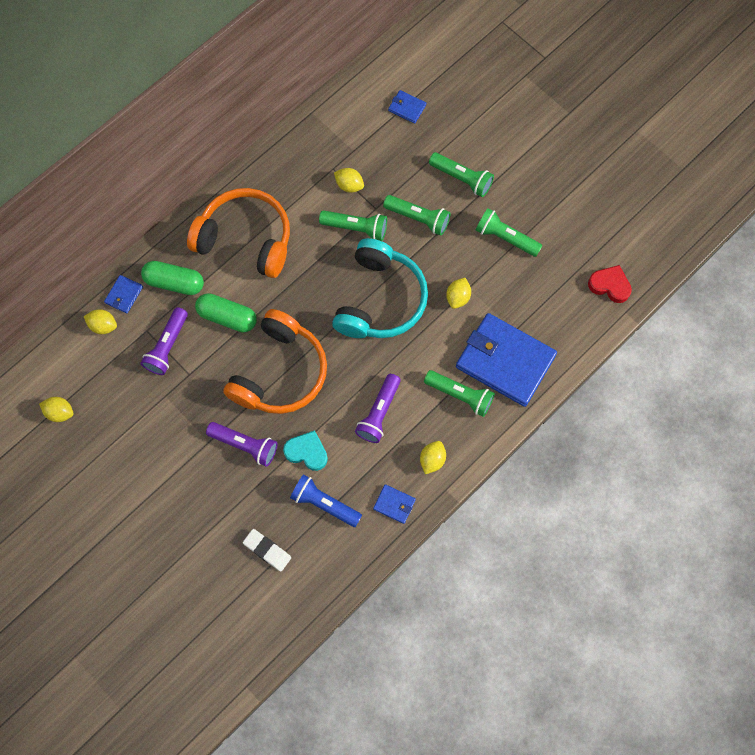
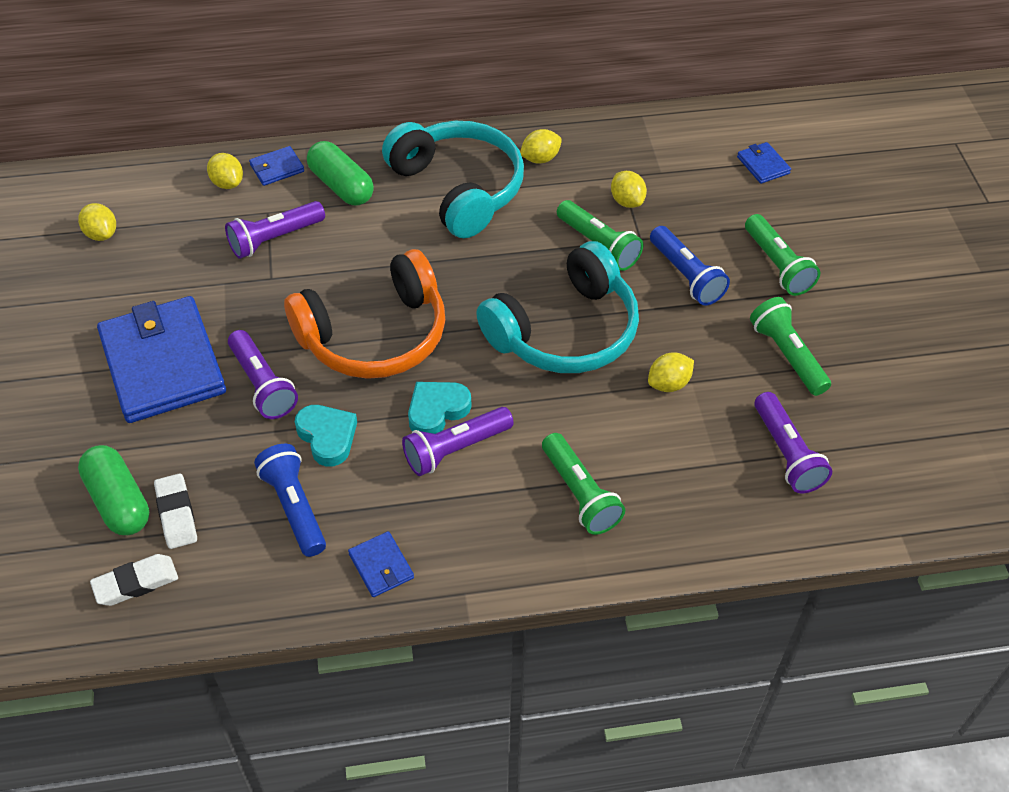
camera: 35 degrees right, 20 degrees down
(227, 317) = (367, 248): green capsule -> green capsule (118, 501)
(245, 239) = (458, 188): orange headphones -> turquoise headphones
(281, 600) = (136, 583): none -> white eraser
(351, 396) = (437, 410): none -> turquoise heart
(418, 218) = (686, 276): green flashlight -> blue flashlight
(432, 460) = (477, 545): yellow lemon -> yellow lemon (540, 159)
(505, 361) = (675, 491): blue wallet -> blue wallet (163, 363)
(543, 301) = (786, 453): none -> purple flashlight
(609, 285) = (900, 489): red heart -> none

